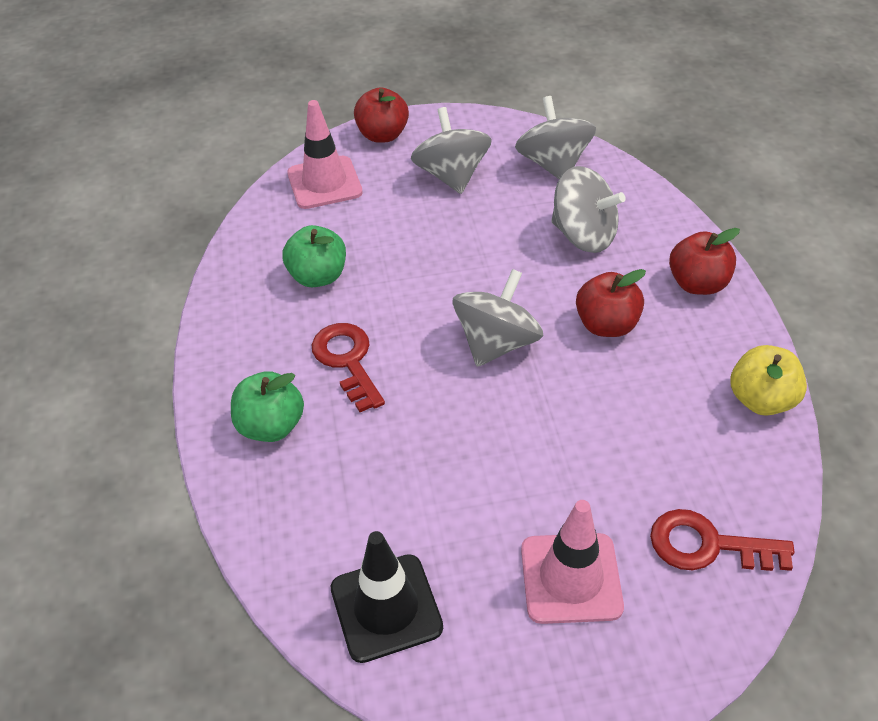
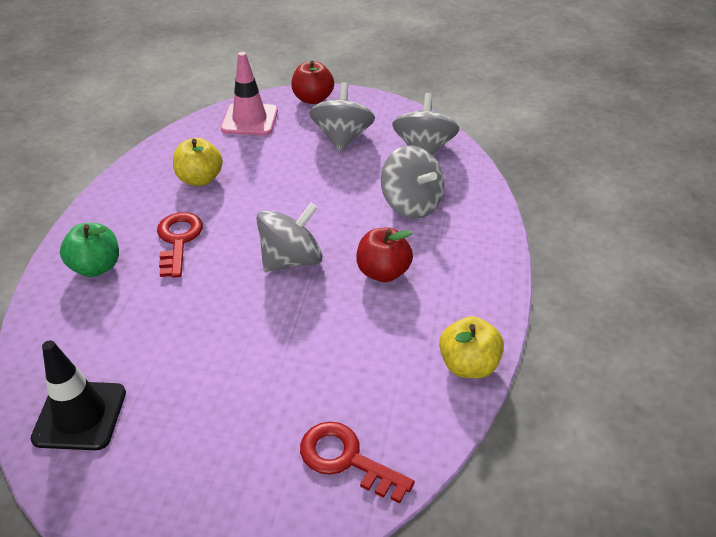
camera: 20 degrees right, 5 degrees down
(318, 276) = (200, 179): green apple -> yellow apple
(571, 578) = (224, 444): pink traffic cone -> none
(697, 284) = (477, 263): red apple -> none

